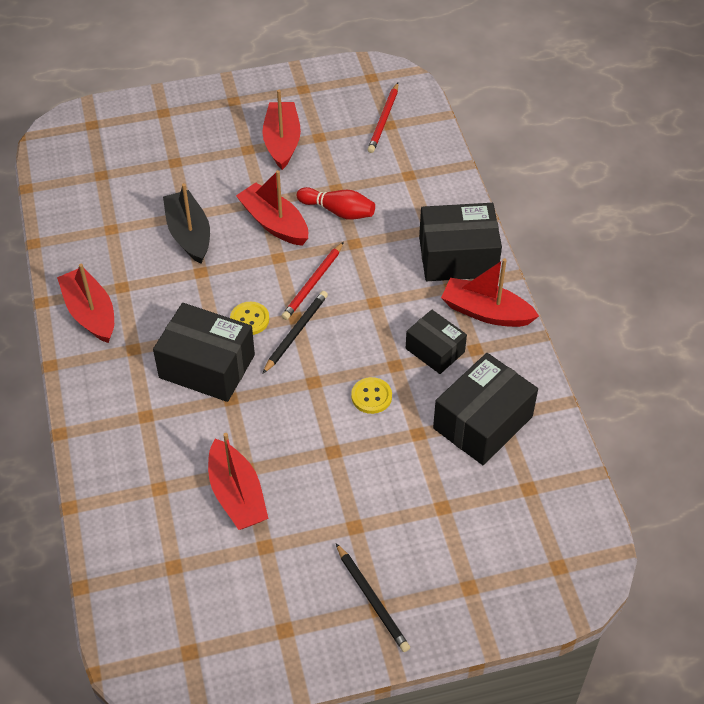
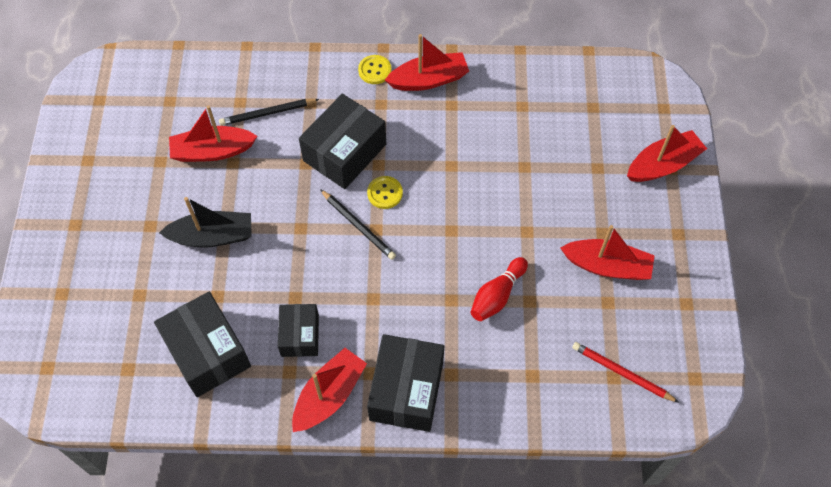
camera: 105 degrees right, 10 degrees up
(189, 234) = (499, 164): black boat -> black boat (212, 236)
(274, 223) = (495, 236): red boat -> red boat (663, 164)
(313, 283) = (411, 252): red pencil -> none
(371, 396) = (268, 269): yellow button -> yellow button (374, 70)
(372, 599) = (83, 222): black pencil -> black pencil (267, 113)
(435, 350) = (300, 335): black box -> black box turned 60 degrees counterclockwise

